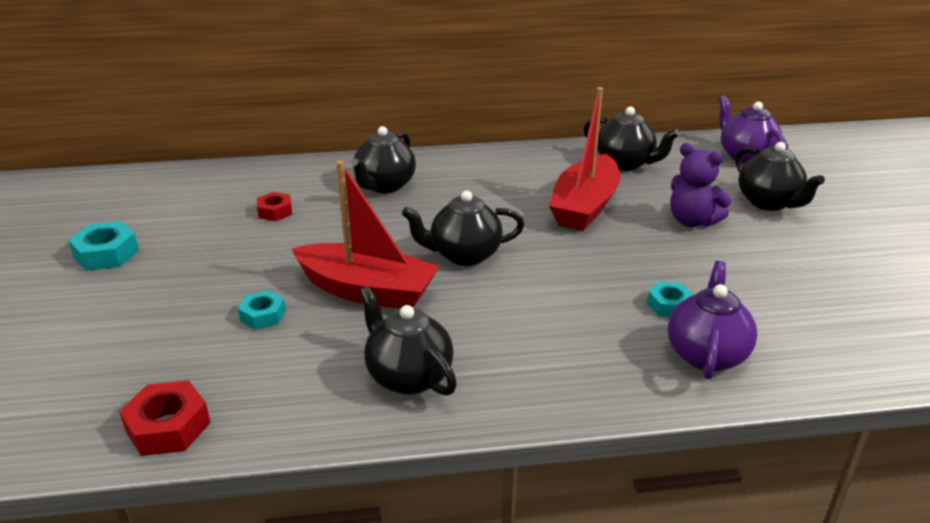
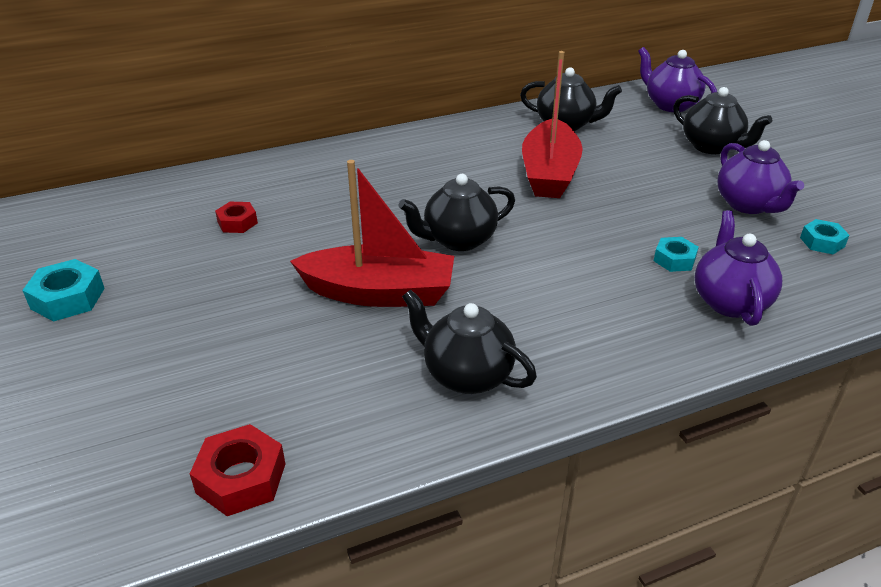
camera: 15 degrees left, 5 degrees up
(263, 315) = (283, 338): turquoise nut -> turquoise nut (822, 242)
(384, 185) = (340, 178): black teapot -> none
(692, 221) = (654, 174): purple teddy bear -> none
(778, 264) = (748, 205): none -> purple teapot

